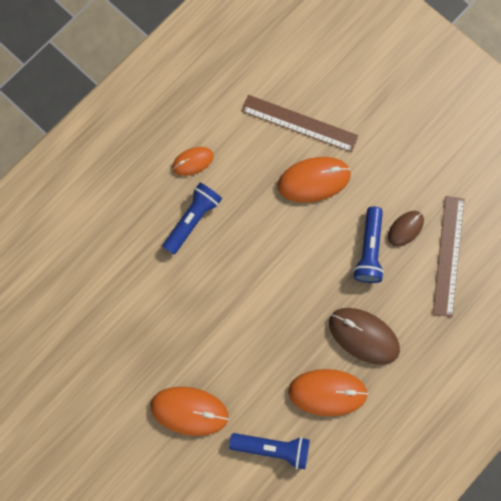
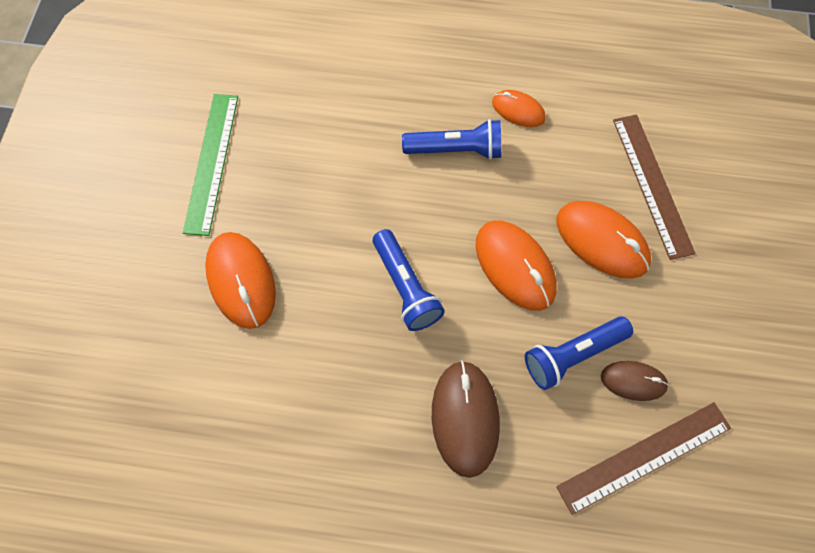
camera: 55 degrees right, 10 degrees down
(89, 379) = (211, 162): none -> green ruler
(272, 448) = (256, 400): blue flashlight -> blue flashlight (405, 287)
(327, 392) = (366, 420): orange mouse -> orange mouse (515, 266)

